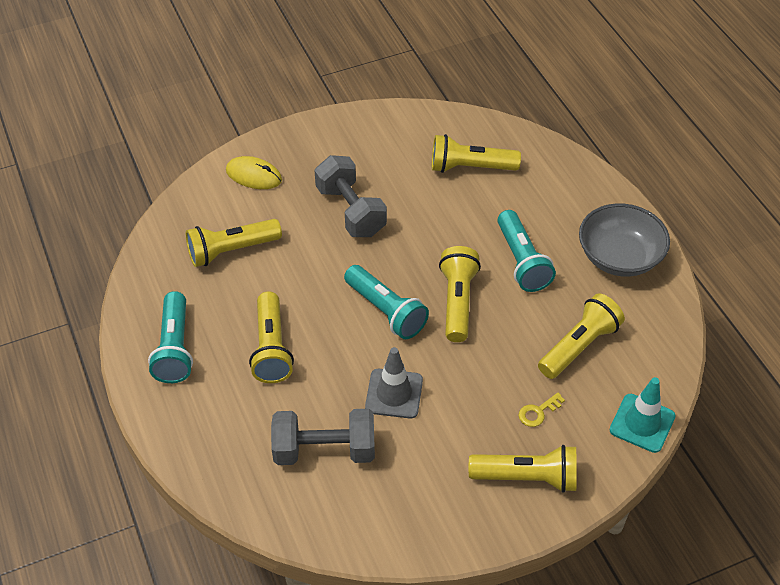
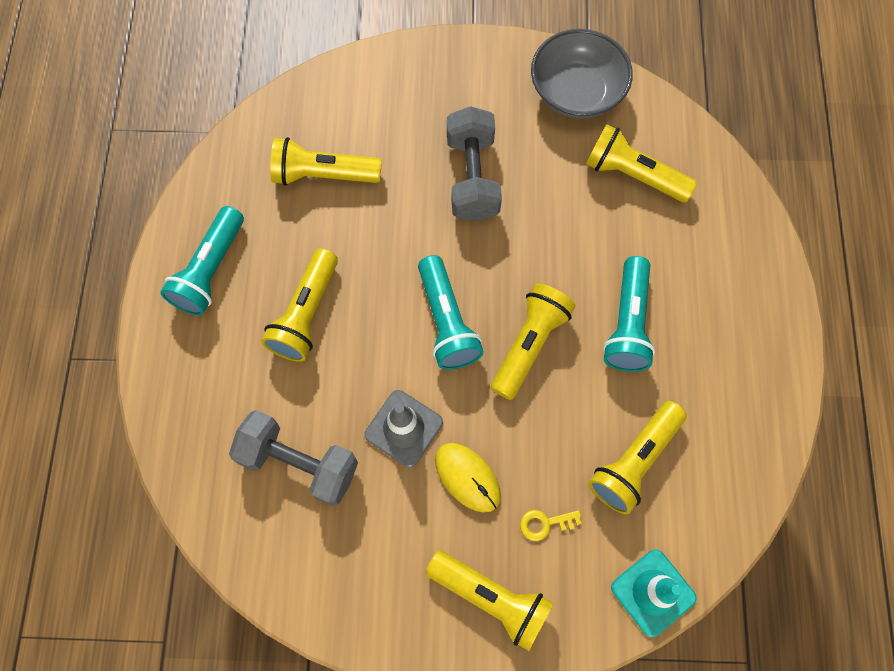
camera: 25 degrees right, 20 degrees up
(254, 175) = (392, 88): yellow mouse -> yellow mouse (467, 477)
(579, 346) = (634, 461): yellow flashlight -> yellow flashlight turned 150 degrees clockwise
(619, 257) = (743, 367): grey bowl -> grey bowl (576, 92)

